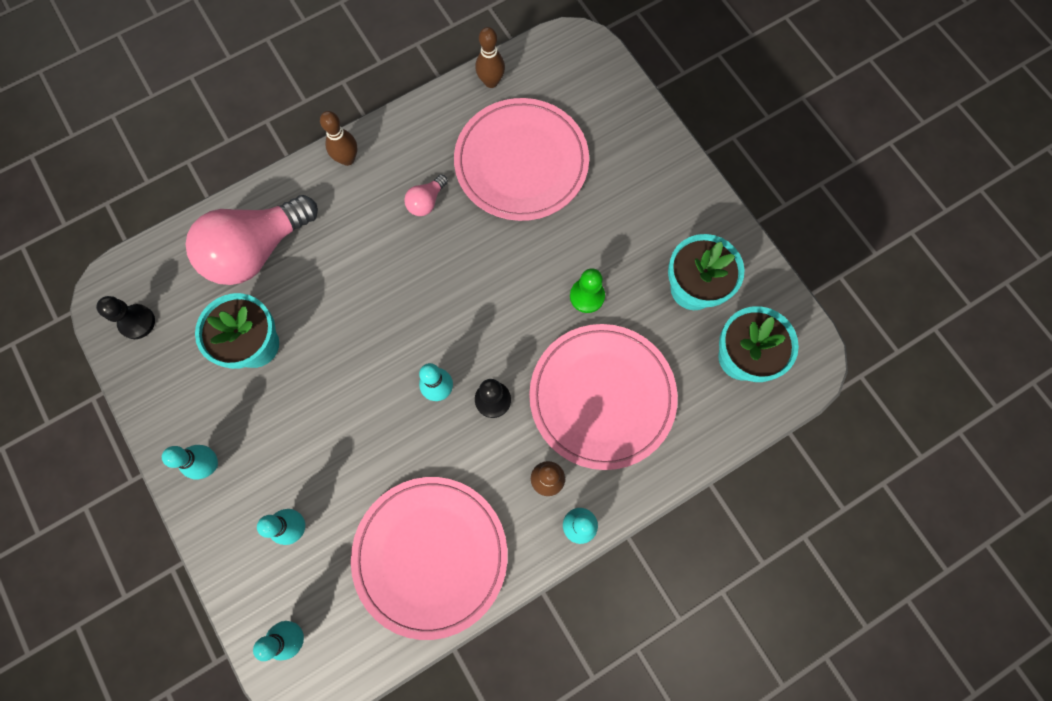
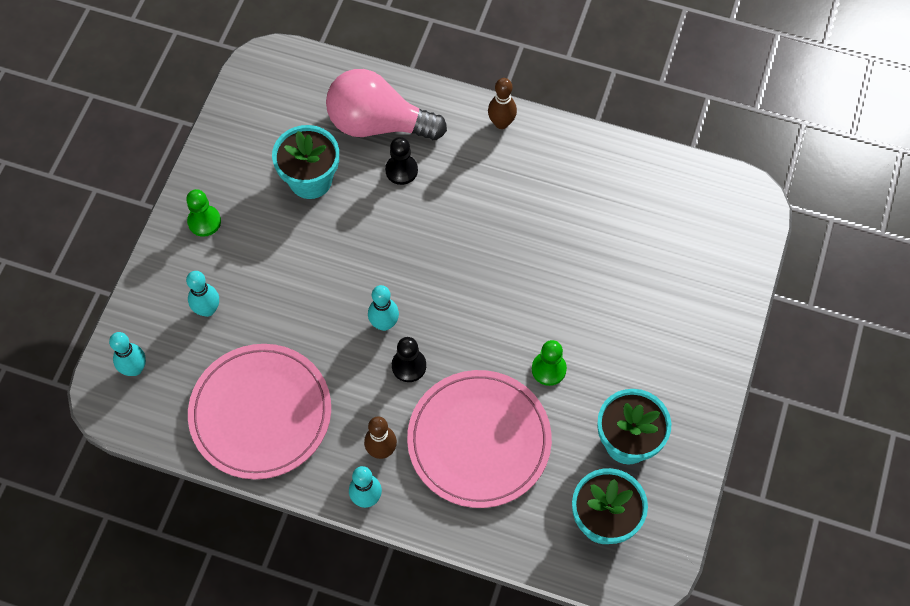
camera: 50 degrees right, 10 degrees down
(137, 322) = (261, 95): black pawn -> black pawn (401, 170)
(210, 464) = (204, 221): turquoise bowling pin -> green pawn
(426, 202) = (518, 201): pink light bulb -> none
(491, 81) = (658, 167): brown bowling pin -> none
(521, 162) = (613, 240): pink plate -> none

